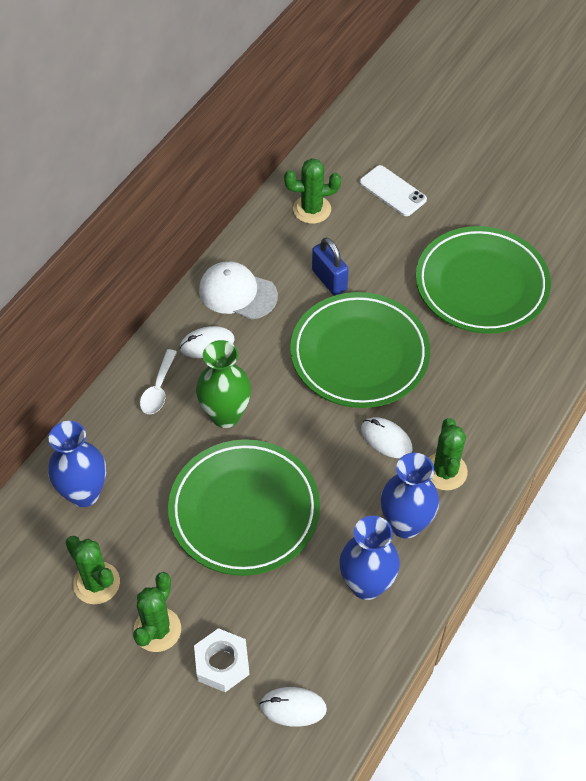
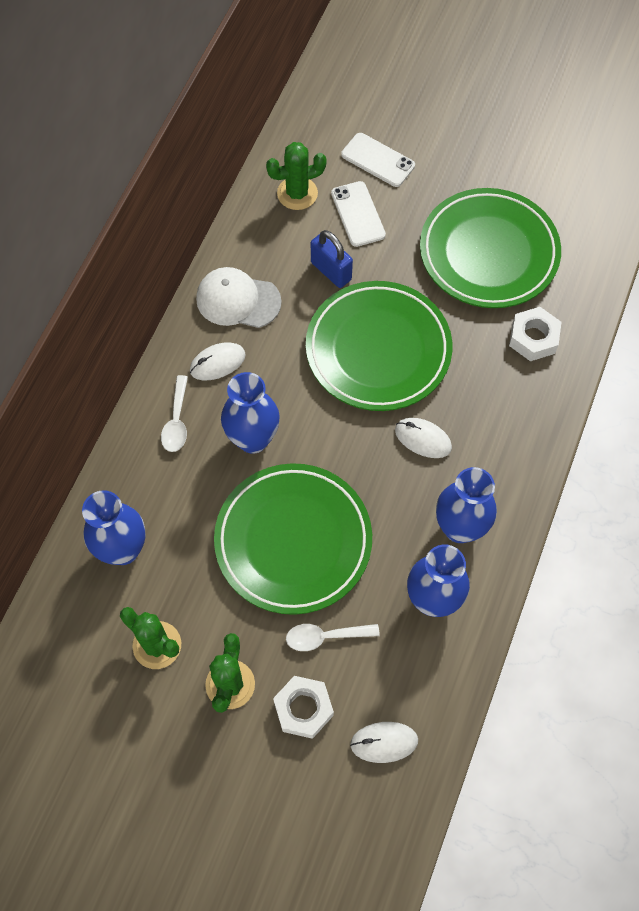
camera: 10 degrees left, 10 degrees up
(225, 415) = (253, 439): green vase -> blue vase
(256, 602) = (325, 637): none -> white spoon
(364, 234) = (358, 214): none -> white phone
(445, 471) = (489, 464): green cactus -> none
(510, 365) = (533, 338): none -> white nut

